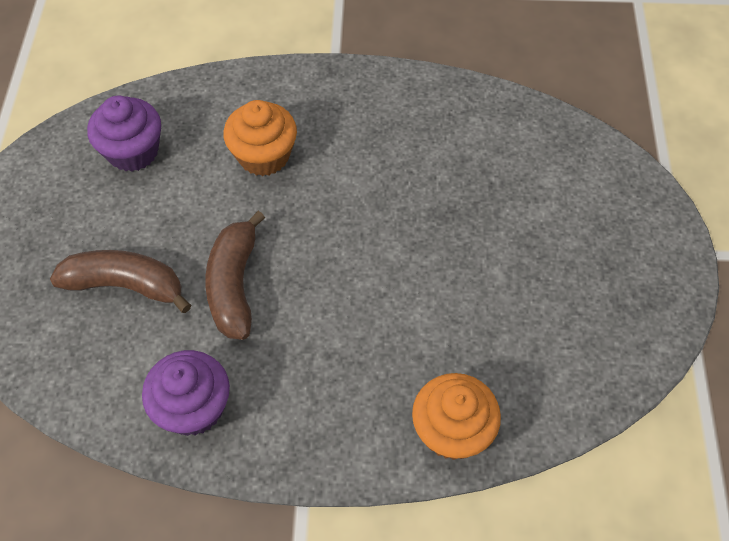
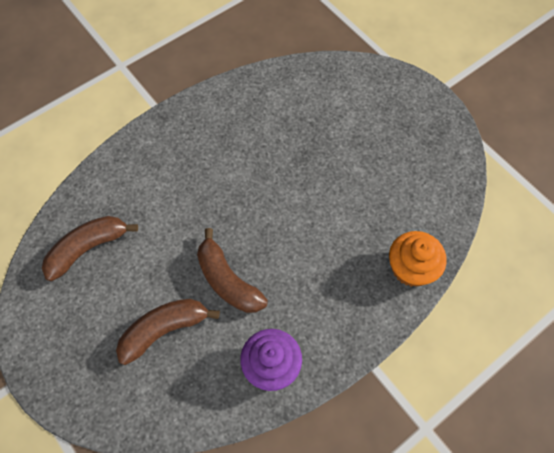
camera: 40 degrees left, 5 degrees up
(133, 151) = (88, 248): purple cupcake -> brown banana
(264, 156) = (172, 194): orange cupcake -> none

